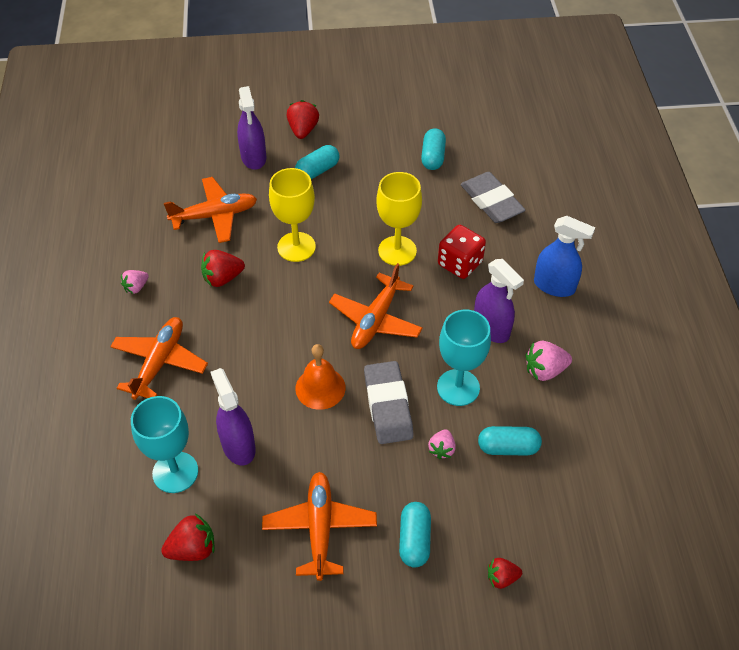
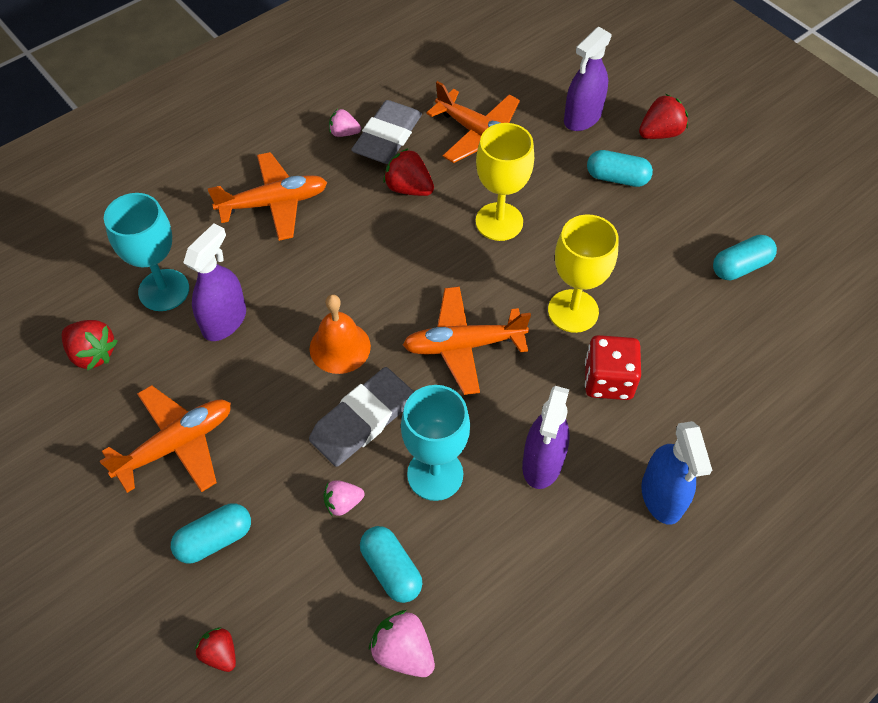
camera: 55 degrees right, 5 degrees up
(491, 201) = (730, 361): grey eraser -> grey eraser (387, 137)
(544, 370) = (527, 552): pink strawberry -> pink strawberry (403, 651)

